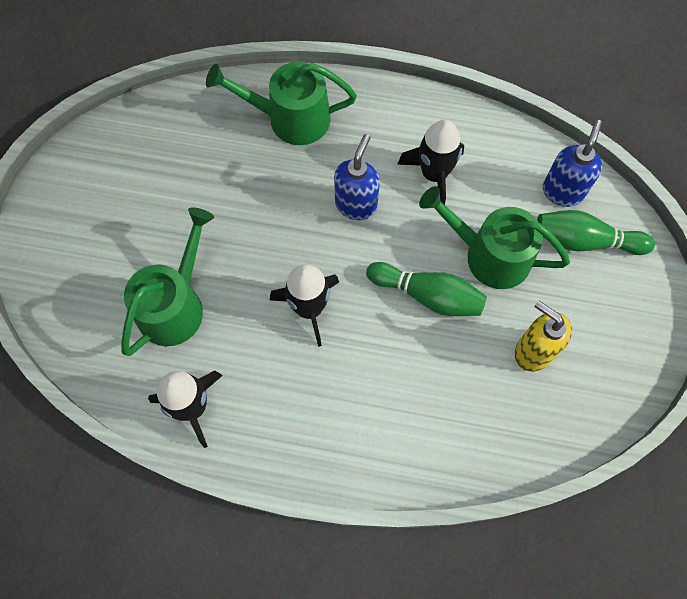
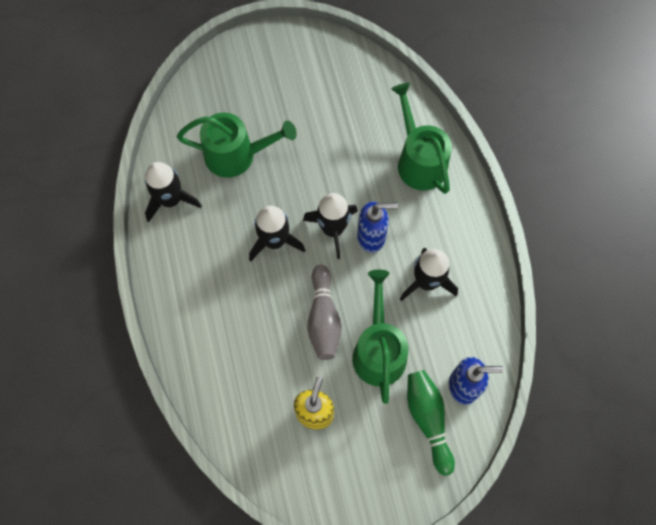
camera: 65 degrees right, 0 degrees up
(326, 240) = (333, 229): none -> black rocket
(428, 295) = (323, 318): green bowling pin -> grey bowling pin

